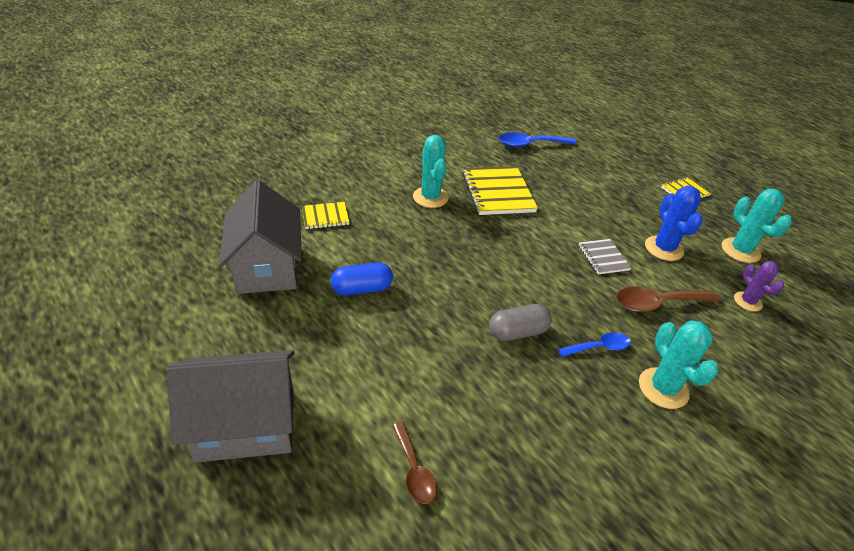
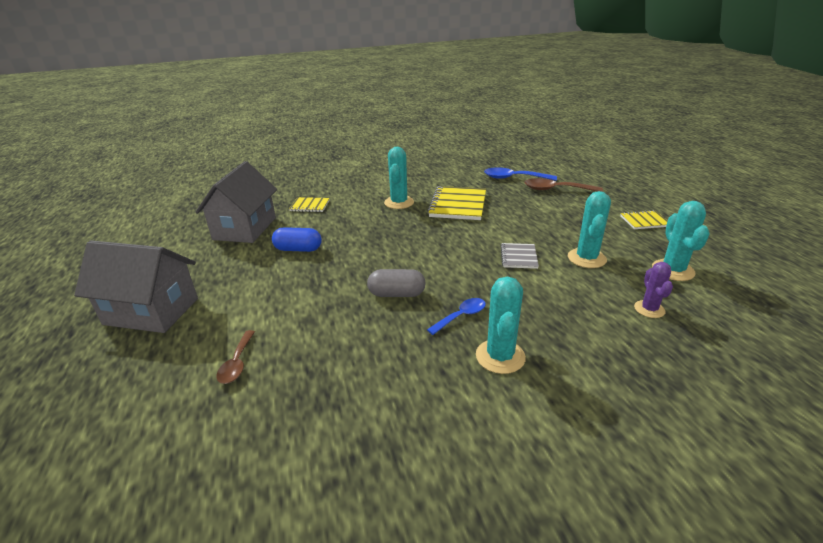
camera: 25 degrees right, 10 degrees down
(598, 347) = (461, 316): blue spoon -> blue spoon turned 45 degrees counterclockwise
(658, 303) = (547, 296): brown spoon -> brown spoon (556, 189)
(663, 248) = (586, 258): blue cactus -> turquoise cactus

